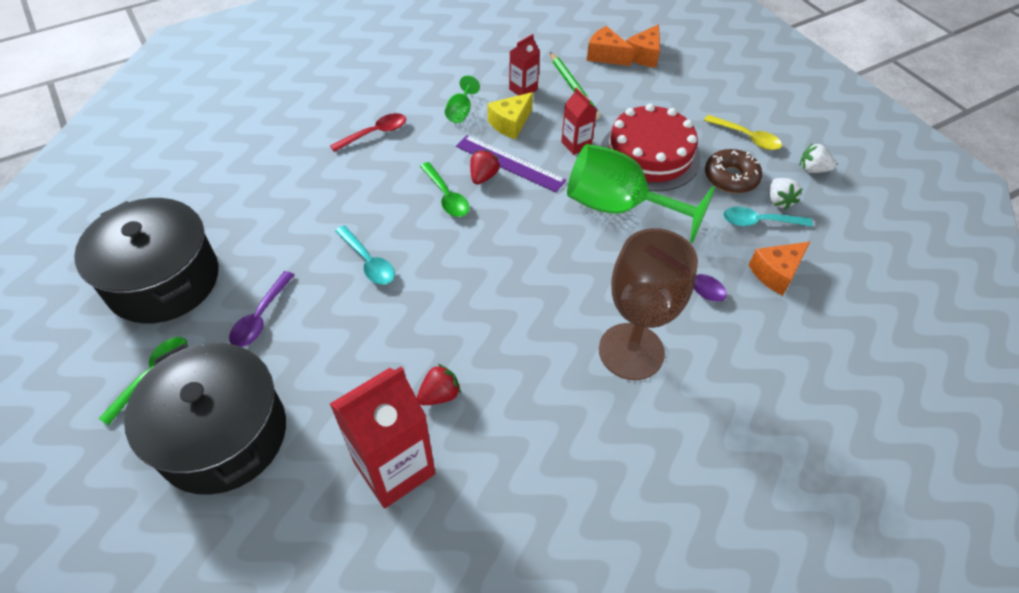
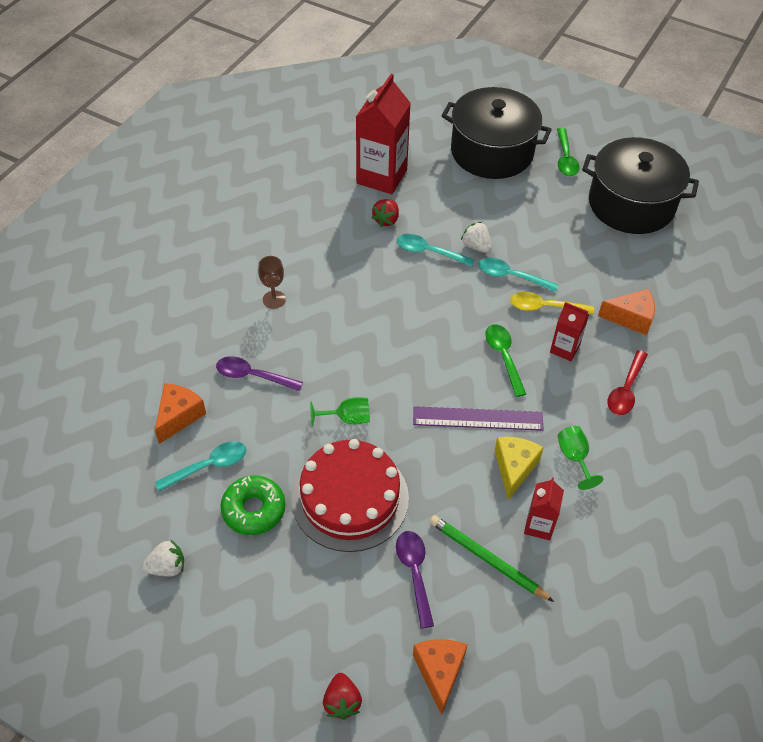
camera: 150 degrees right, 0 degrees up
(261, 317) = (542, 212): purple spoon -> purple spoon (414, 573)
(425, 328) = (429, 252): none -> turquoise spoon
(446, 196) = (503, 357): green spoon -> green spoon turned 45 degrees clockwise
(483, 177) = (489, 392): red strawberry -> red strawberry (342, 702)
(576, 145) = (431, 474): red carton -> red carton (564, 349)
(605, 56) = (486, 643): orange cheese -> orange cheese (630, 318)
(619, 208) = (347, 418): green goblet -> green goblet, size x0.43
(631, 351) = (274, 299): brown goblet -> brown goblet, size x0.43
(730, 177) = (254, 510): brown donut -> green donut
(747, 137) = (254, 581): yellow spoon -> yellow spoon (544, 307)
(778, 201) = (195, 502): white strawberry -> white strawberry (476, 246)

